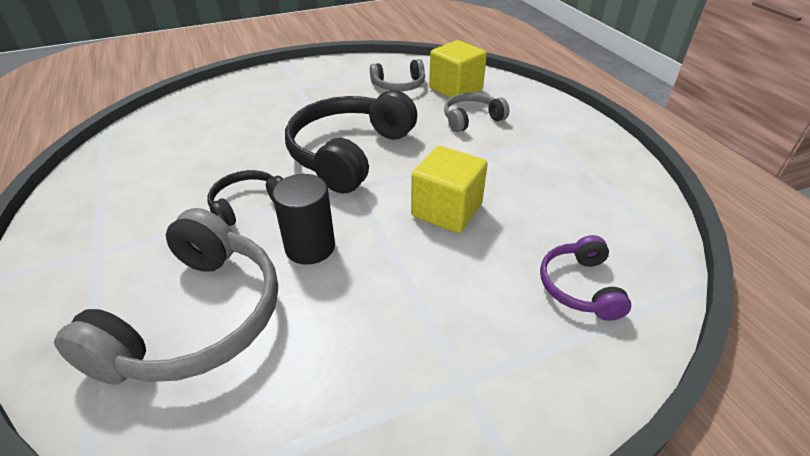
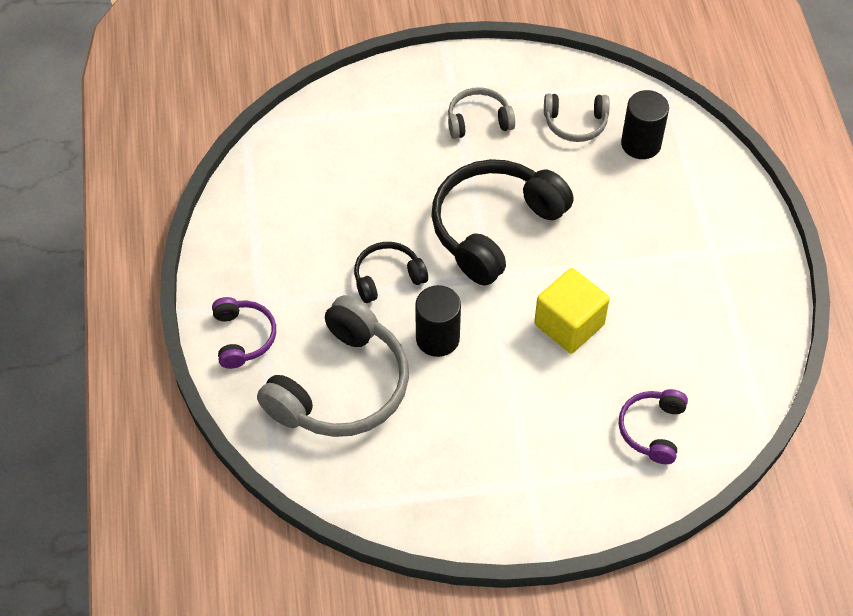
camera: 15 degrees right, 15 degrees up
(69, 290) = (243, 337): none -> purple headphones
(455, 89) = (641, 144): yellow cube -> black cylinder
(471, 119) = (639, 202): grey headphones -> grey headphones (478, 120)

